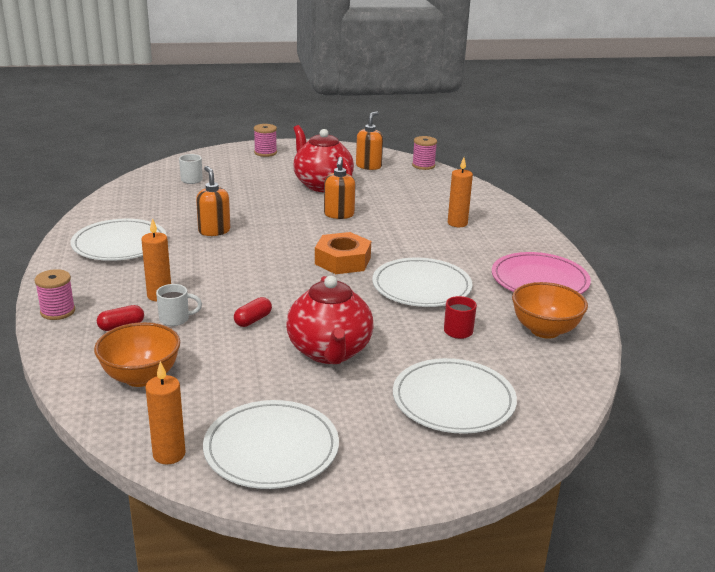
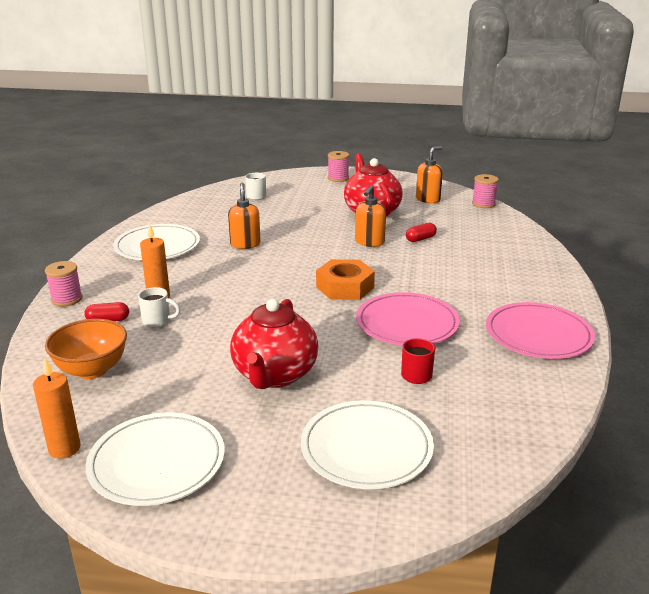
camera: 20 degrees right, 0 degrees up
(253, 320) = (224, 332): red capsule -> red capsule (420, 239)
(421, 287) = (407, 323): white plate -> pink plate
(457, 223) = (484, 264): orange candle -> none
(544, 330) = (512, 390): orange bowl -> none

